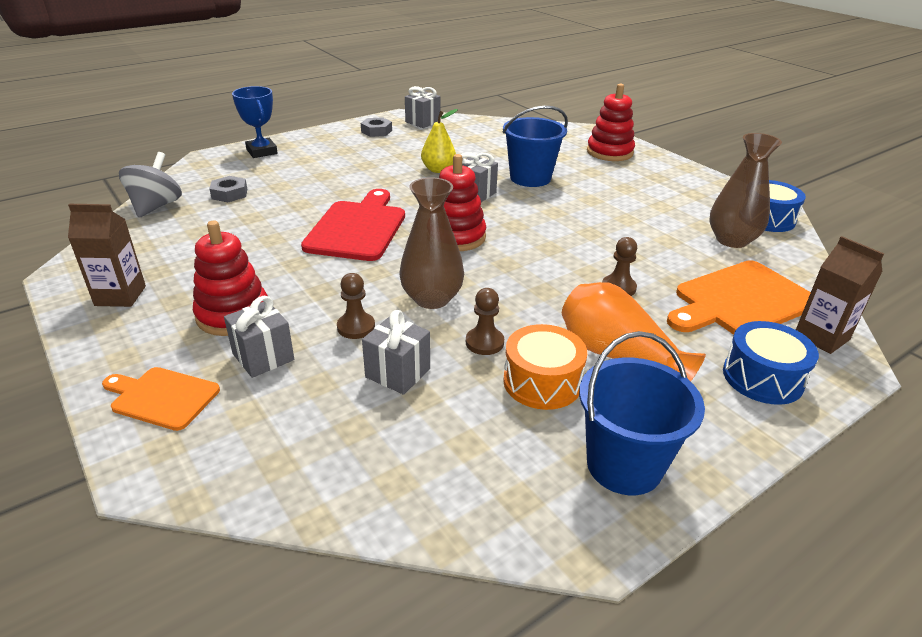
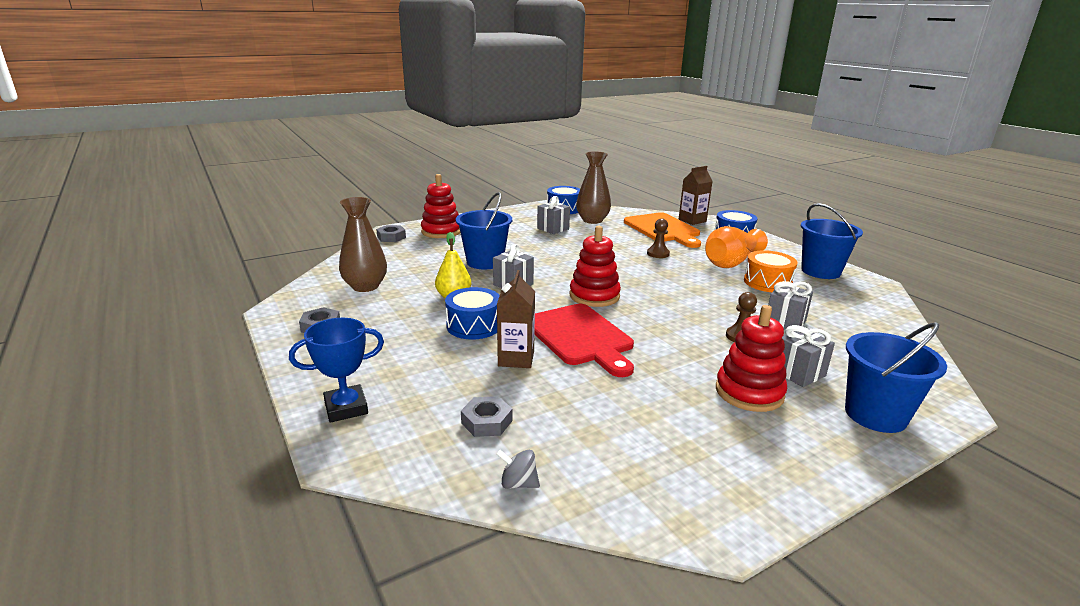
camera: 85 degrees left, 10 degrees down
(120, 296) = (746, 470): brown carton -> brown carton (516, 359)
(156, 206) = (518, 483): grey spinning top -> grey spinning top, size x0.52
(162, 397) = (875, 415): orange cutting board -> blue bucket
(357, 228) = (580, 337): red cutting board -> red cutting board turned 135 degrees counterclockwise
(380, 181) = (474, 326): none -> blue drum
(422, 122) = (308, 299): grey gift -> grey gift (553, 229)
(432, 298) = (691, 308): brown vase -> brown vase (365, 286)
(484, 342) = (737, 295): brown pawn -> none
(576, 133) = (391, 237): none -> grey nut

